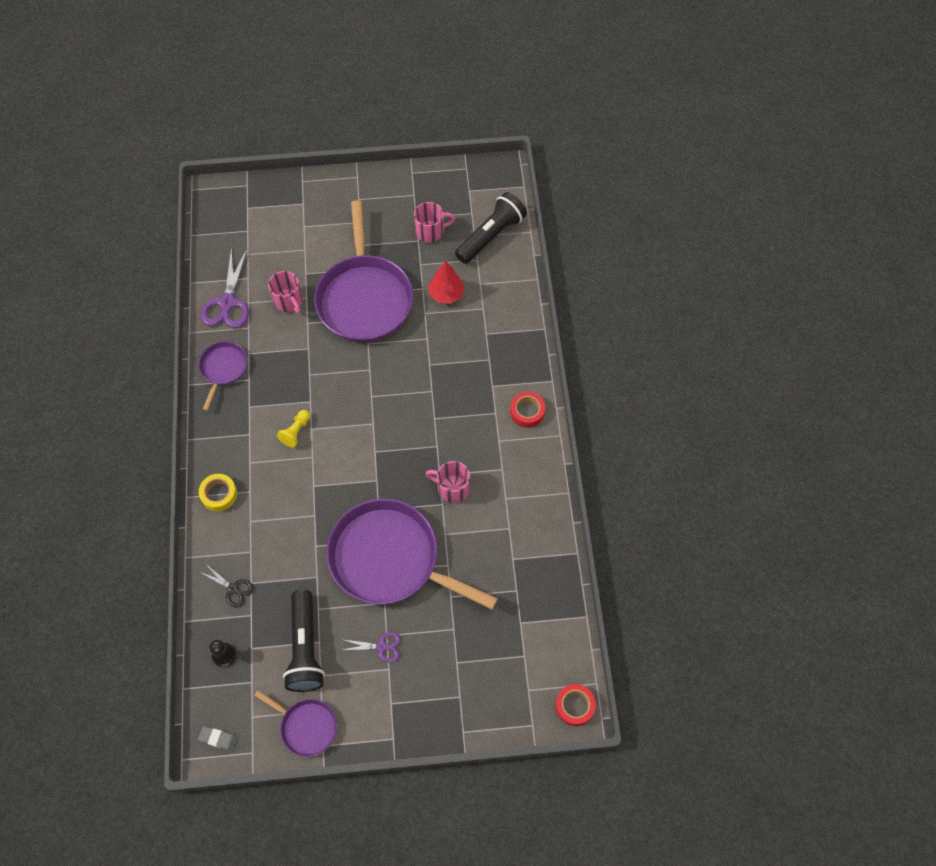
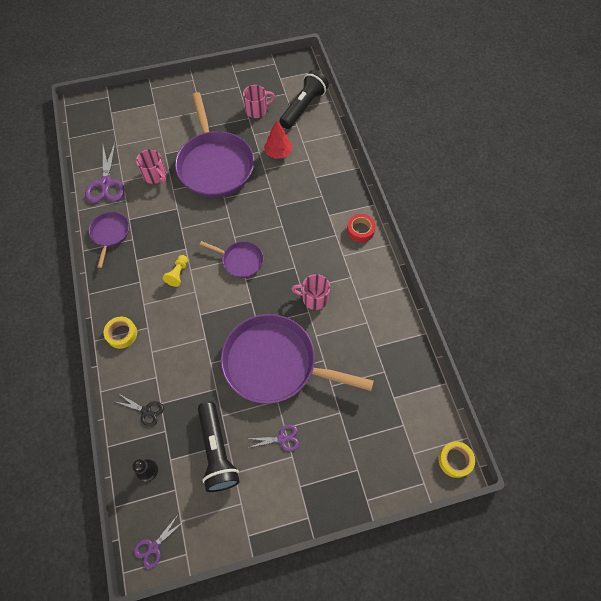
camera: 10 degrees left, 0 degrees up
(218, 739) = (153, 547): grey eraser -> purple scissors
(306, 726) = (230, 521): purple pan -> purple pan (240, 261)
(574, 706) = (455, 460): red tape -> yellow tape

